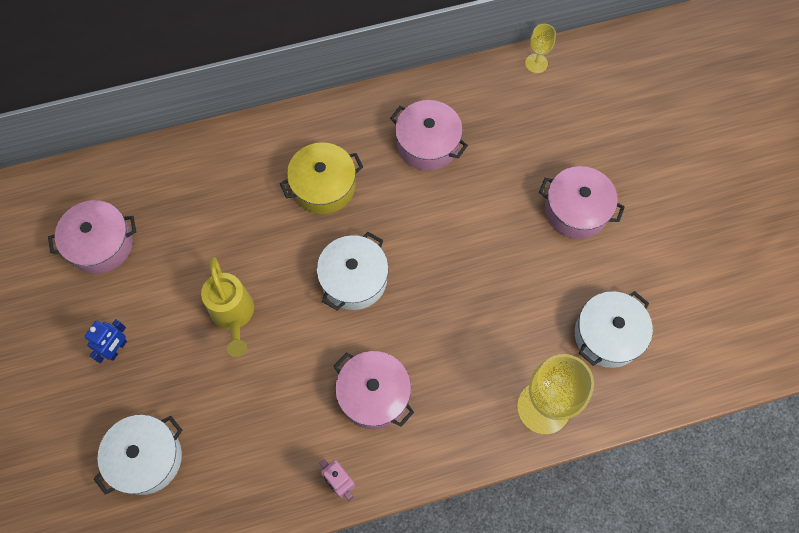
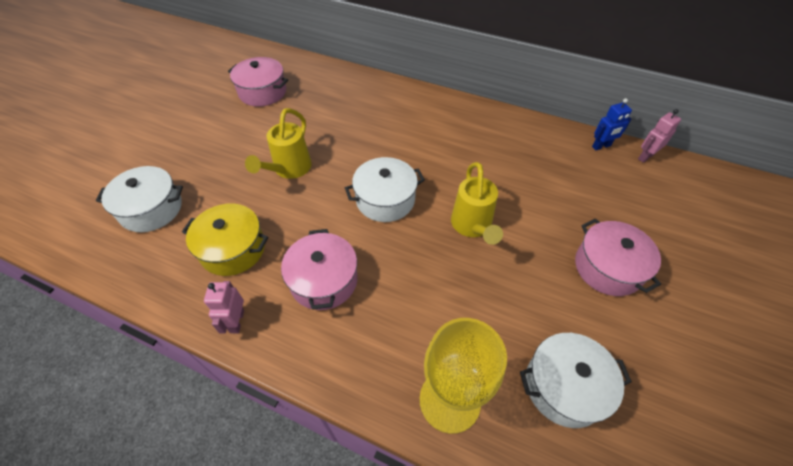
camera: 40 degrees right, 15 degrees down
(117, 349) = (209, 143): blue robot -> blue robot (601, 146)
(323, 186) = (418, 138): yellow pot -> yellow pot (233, 249)
(427, 144) = (515, 156): pink pot -> none
(449, 250) = (472, 226): none -> yellow watering can
(536, 63) = (645, 156): yellow goblet -> pink robot

